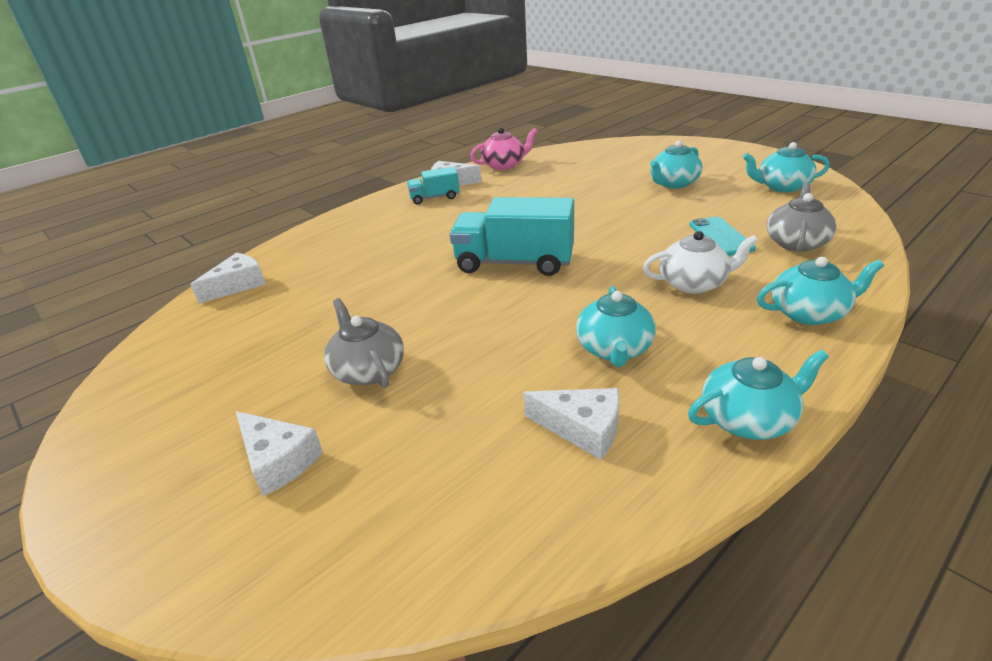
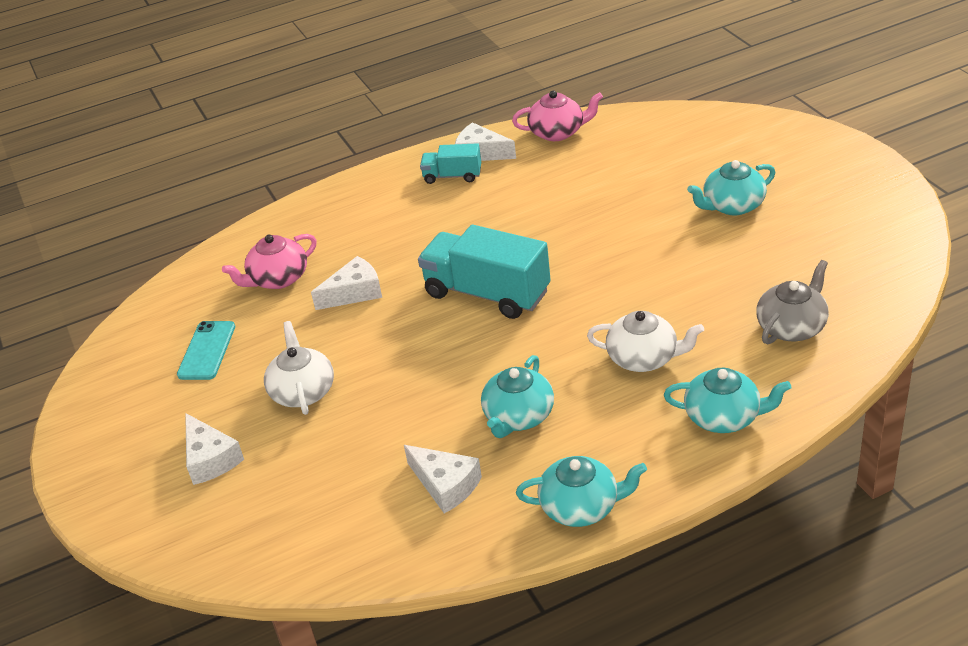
camera: 20 degrees right, 5 degrees up
(238, 285) = (218, 267): white cheese -> white cheese (354, 293)
(304, 284) = (278, 279): none -> pink teapot
(368, 370) = (303, 391): grey teapot -> white teapot
(720, 236) = (720, 301): turquoise phone -> turquoise phone (207, 351)
(782, 186) = (854, 237): turquoise teapot -> none

